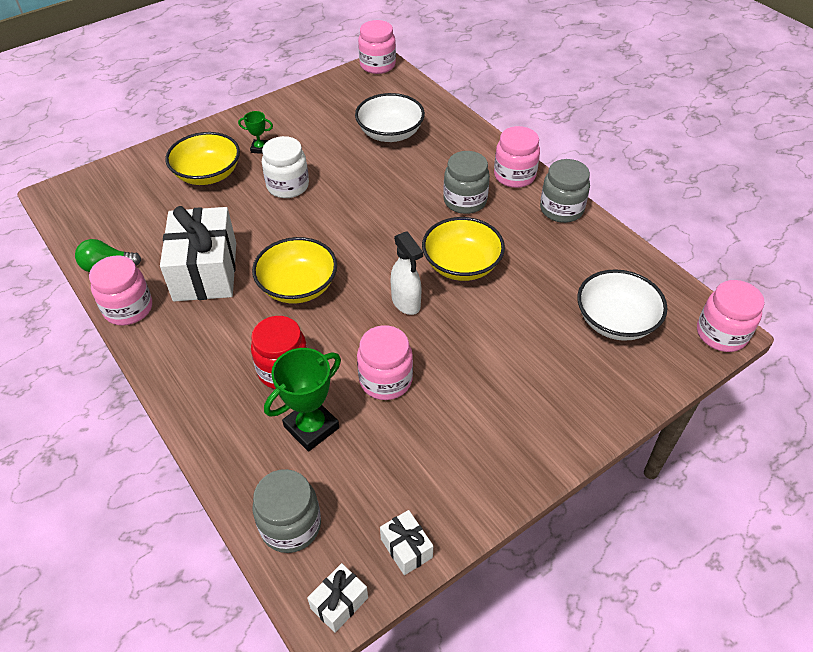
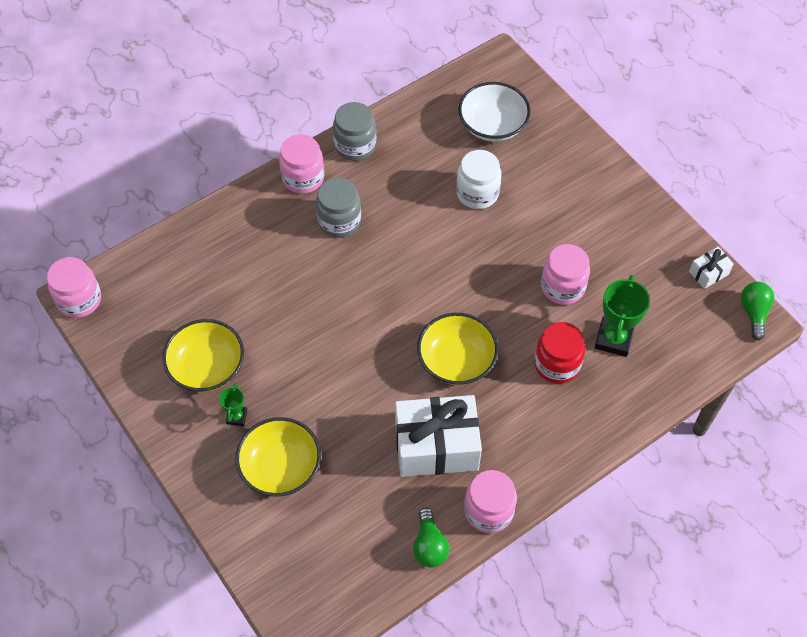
camera: 90 degrees left, 10 degrees up
(288, 186) = (306, 382): white jar -> white jar (477, 193)
(291, 525) = (701, 347): grey jar -> none
(311, 427) = (614, 339): green trophy -> green trophy turned 60 degrees clockwise
(339, 603) = (754, 313): white gift -> green light bulb
(390, 133) = (221, 285): white bowl -> none
(406, 303) = (476, 272): white spray bottle -> none
(461, 265) = (428, 228): yellow bowl -> yellow bowl (207, 367)
(721, 334) = (503, 62): pink jar -> none

